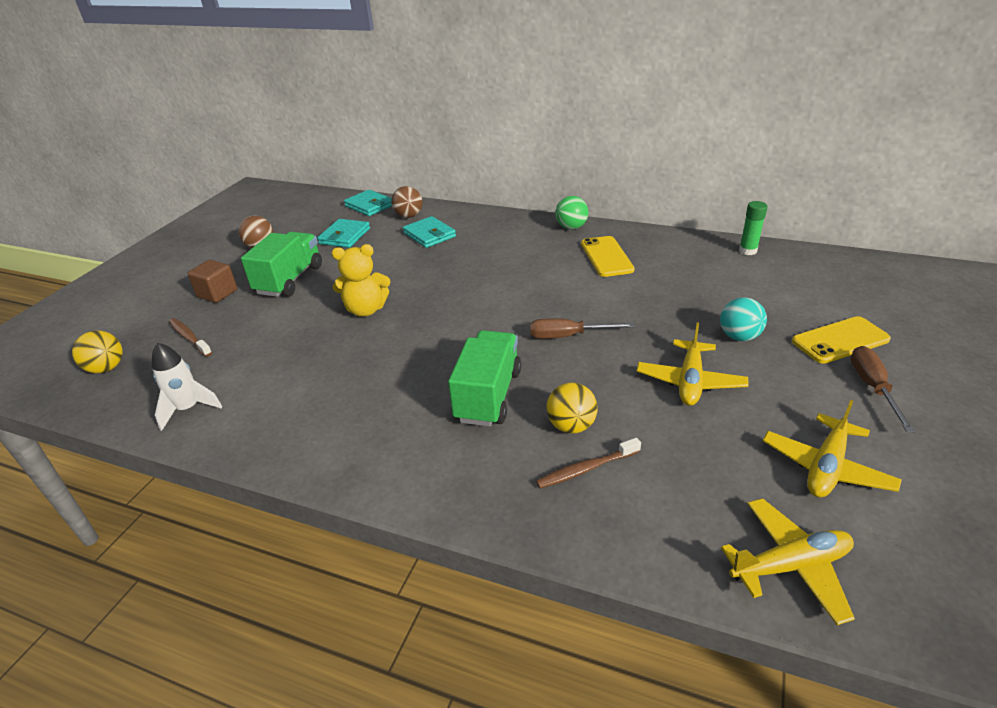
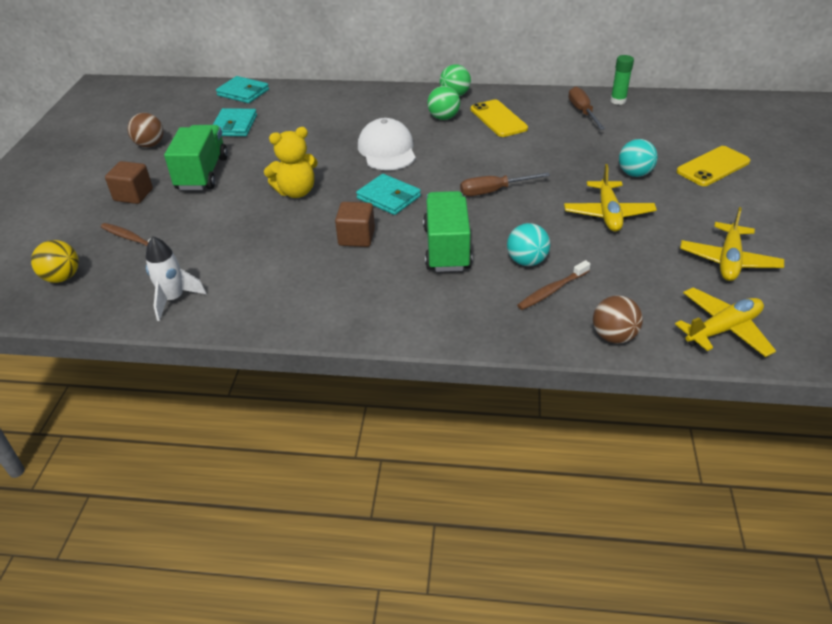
camera: 15 degrees left, 5 degrees up
(400, 368) = (356, 237): none -> brown cube
(409, 216) = (290, 99): brown ball -> brown ball (613, 336)
(429, 235) = (321, 115): turquoise wallet -> turquoise wallet (389, 197)
(476, 277) = (387, 150): none -> white cap
(549, 249) = (443, 118): none -> green ball
(571, 426) = (526, 261): yellow ball -> turquoise ball
(872, 387) = (746, 199): brown screwdriver -> brown screwdriver (582, 112)

